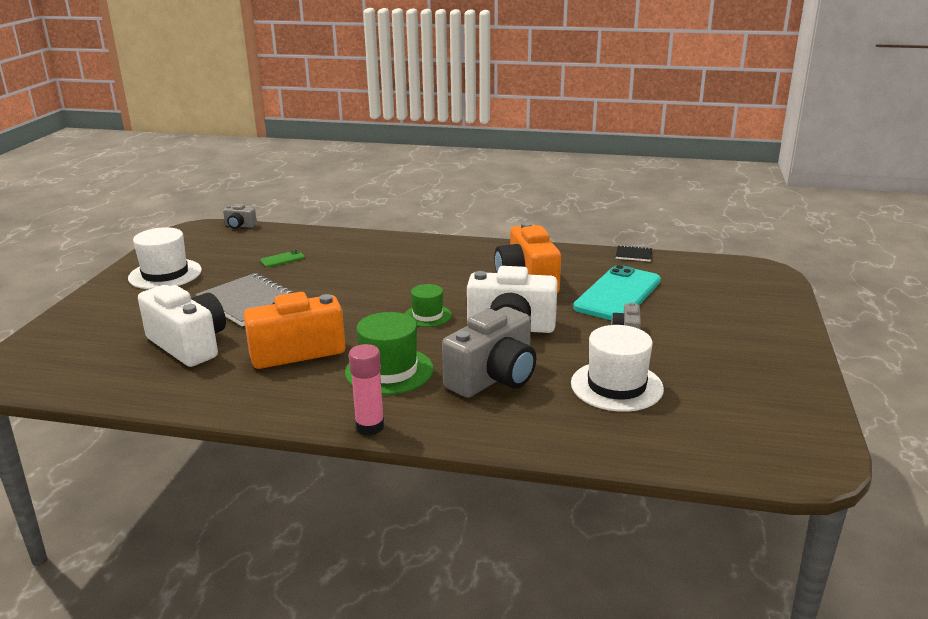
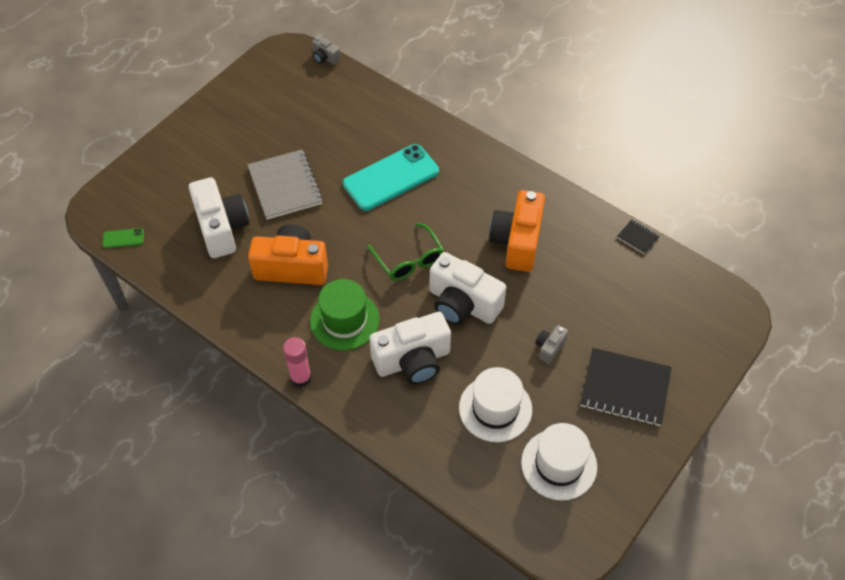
camera: 25 degrees right, 30 degrees up
(165, 274) = (238, 118): white hat -> white hat (559, 464)
(282, 259) = (336, 129): green phone -> green phone (123, 238)
(427, 315) = (409, 260): green hat -> green glasses
(493, 378) = (413, 360): grey camera -> white camera
(618, 294) = (580, 292): turquoise phone -> turquoise phone (391, 178)
(727, 337) = (625, 388): none -> black notebook

